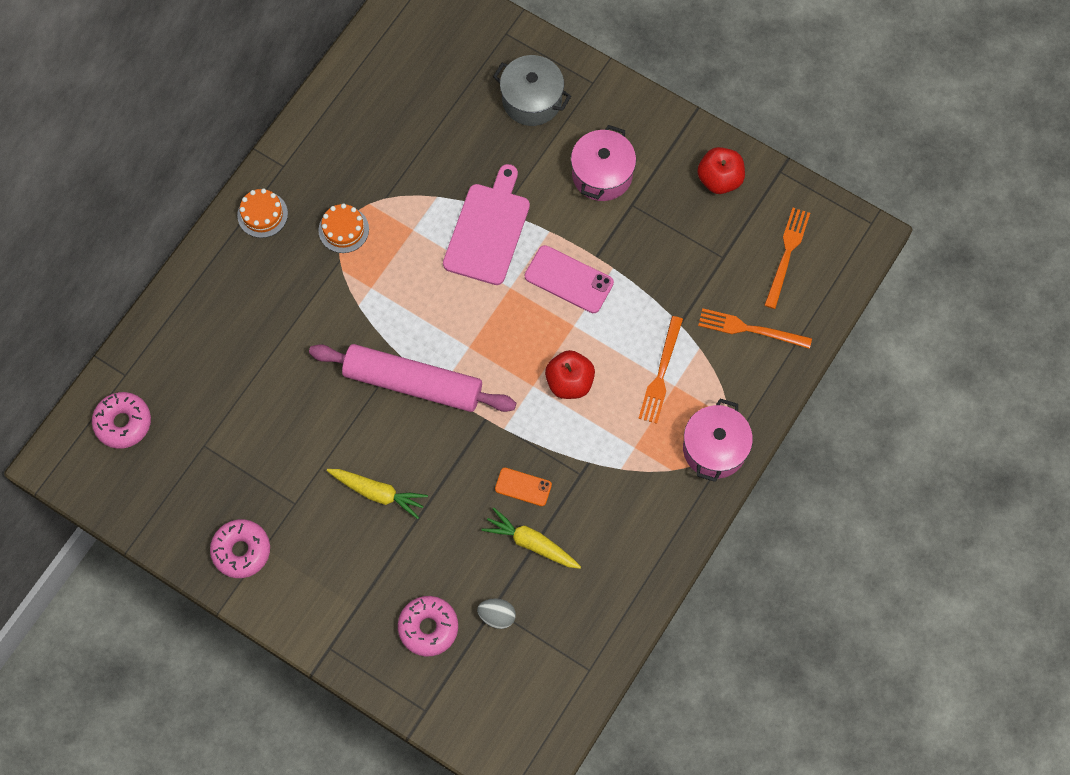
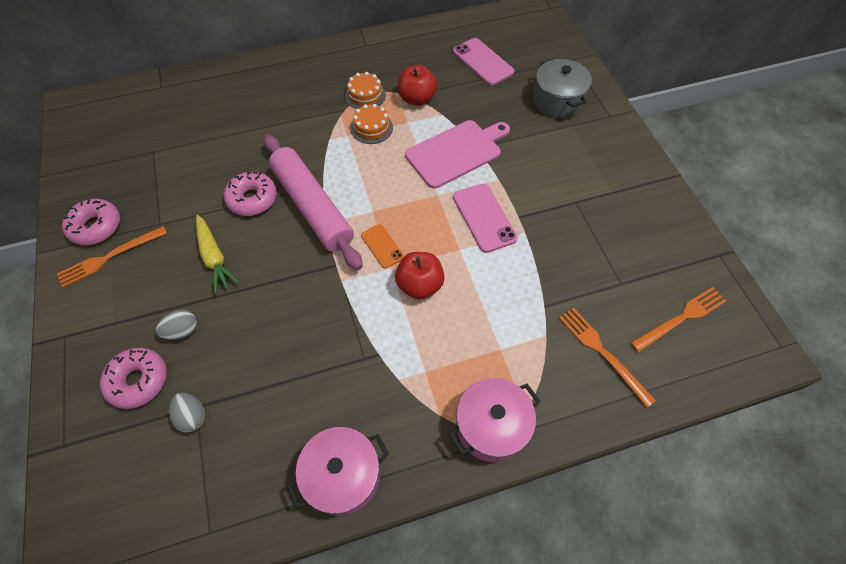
camera: 40 degrees right, 10 degrees down
(123, 423) = (129, 109): pink donut -> pink donut (252, 199)
(262, 214) = (328, 60): orange cake -> orange cake (371, 128)
(419, 568) = (182, 331): none -> grey egg
(421, 102) = (483, 62): none -> pink phone
(523, 487) = (312, 333): orange phone -> orange phone (382, 246)
(531, 543) = (275, 380): yellow carrot -> none
(602, 174) = (569, 170): pink pot -> pink pot (343, 476)
(661, 373) = (497, 331): orange fork -> orange fork (109, 257)
(719, 179) = (661, 229): red apple -> red apple (417, 99)

